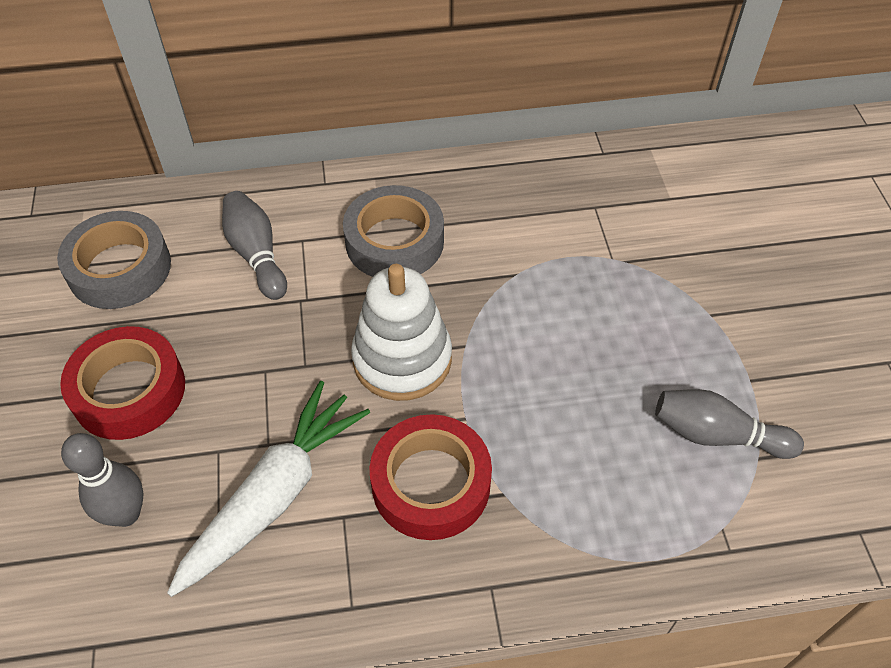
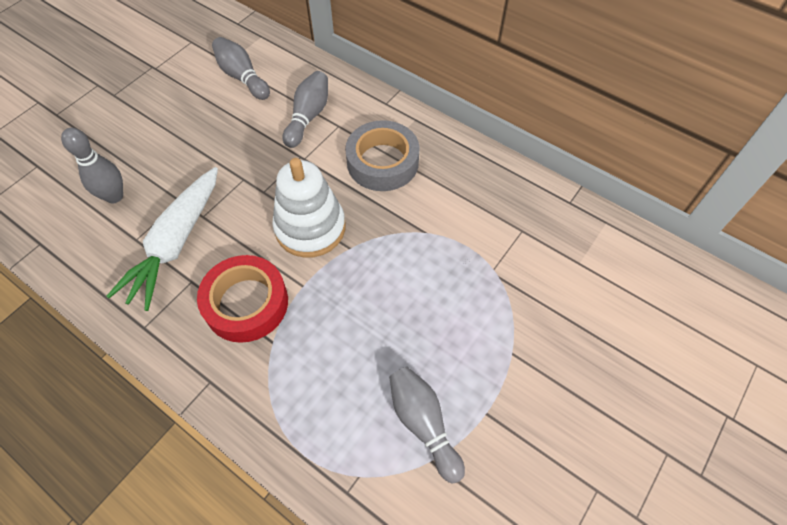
camera: 45 degrees right, 5 degrees up
(119, 268) = (242, 77): grey tape -> grey bowling pin
(129, 390) = (179, 140): red tape -> none
(274, 495) = (176, 243): white carrot -> white carrot turned 120 degrees clockwise

